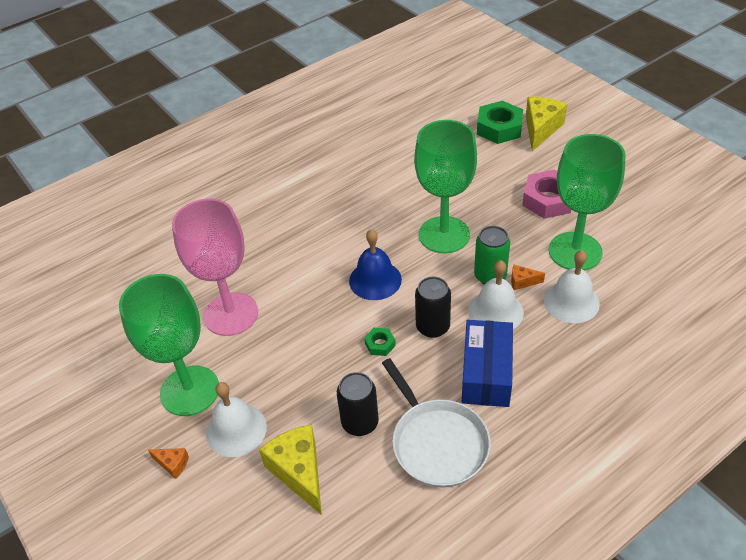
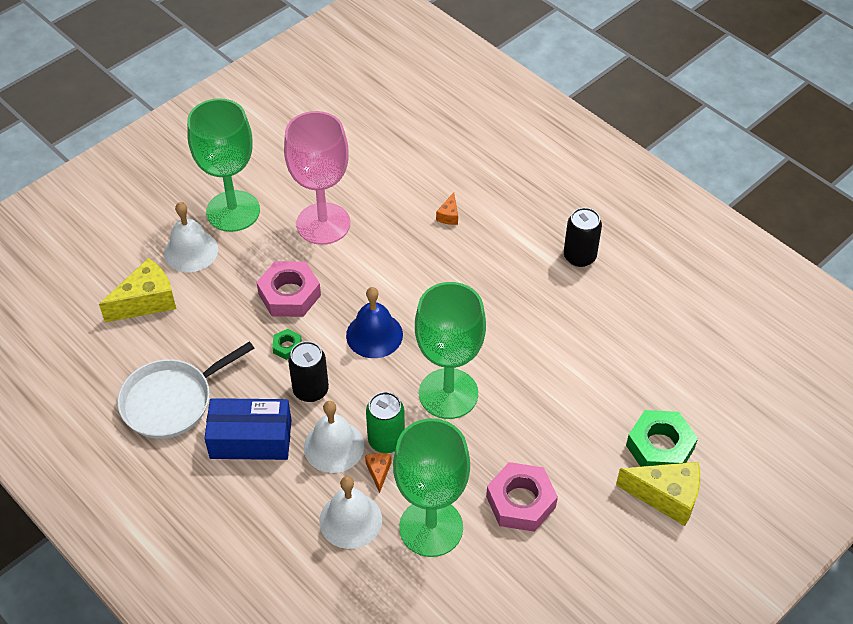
camera: 80 degrees right, 5 degrees up
(172, 464) = (158, 215): orange cheese -> orange cheese (449, 215)
(315, 342) = (289, 294): none -> pink nut
(360, 423) = (195, 339): black can -> black can (579, 256)

